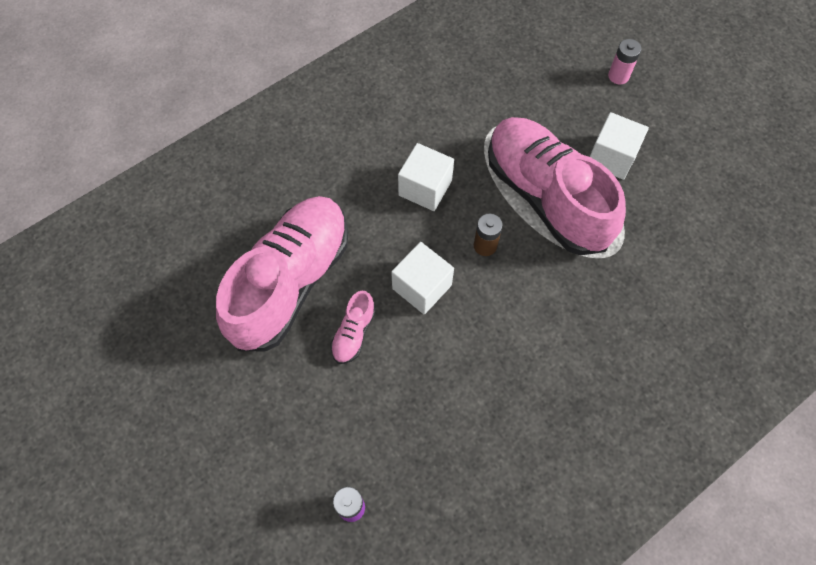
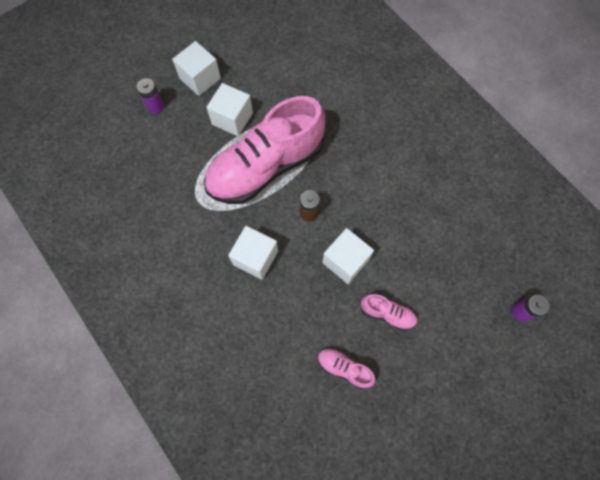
camera: 90 degrees left, 5 degrees up
(291, 281) = (344, 368): pink shoe -> pink shoe, size x0.40
(618, 76) = (155, 106): pink battery -> purple battery
(666, 119) = (200, 78): none -> white cube

